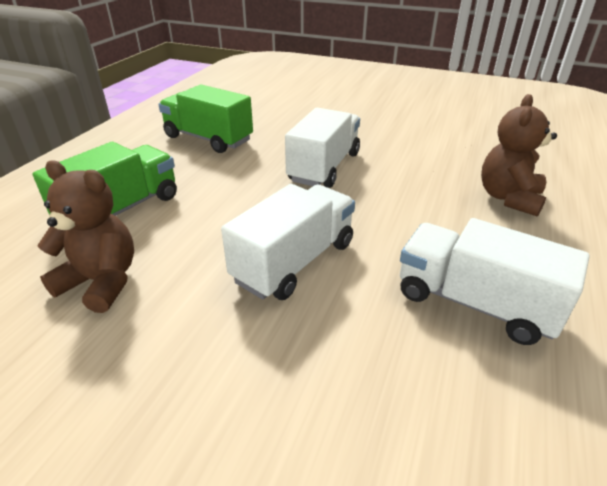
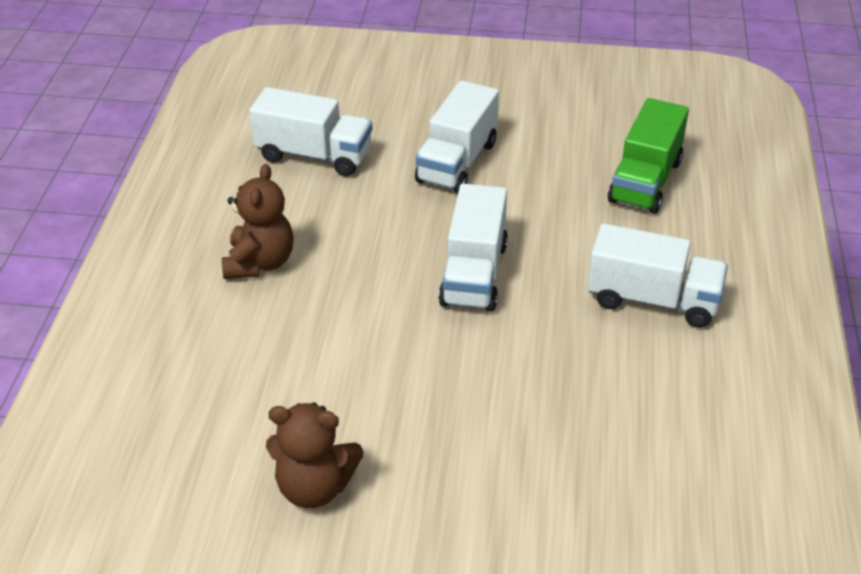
camera: 165 degrees right, 5 degrees up
(101, 282) = (592, 125): brown teddy bear -> brown teddy bear (314, 487)
(208, 139) = (652, 300): green truck -> white truck

